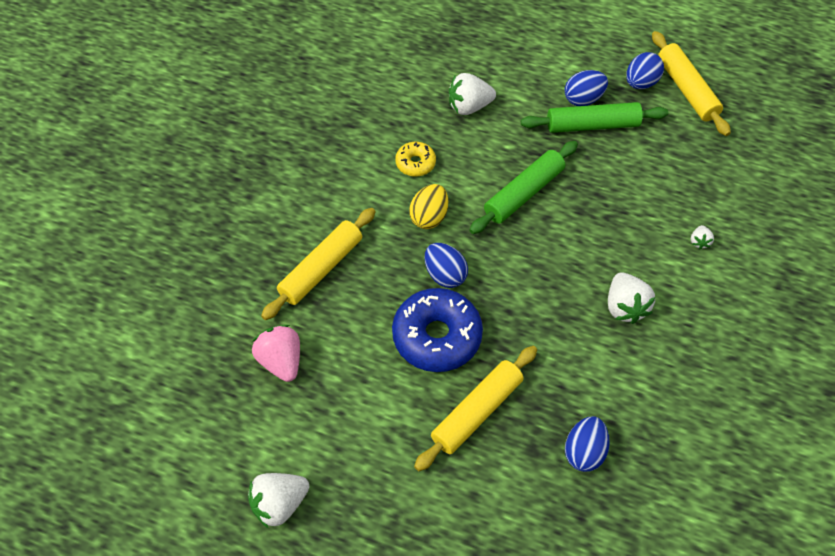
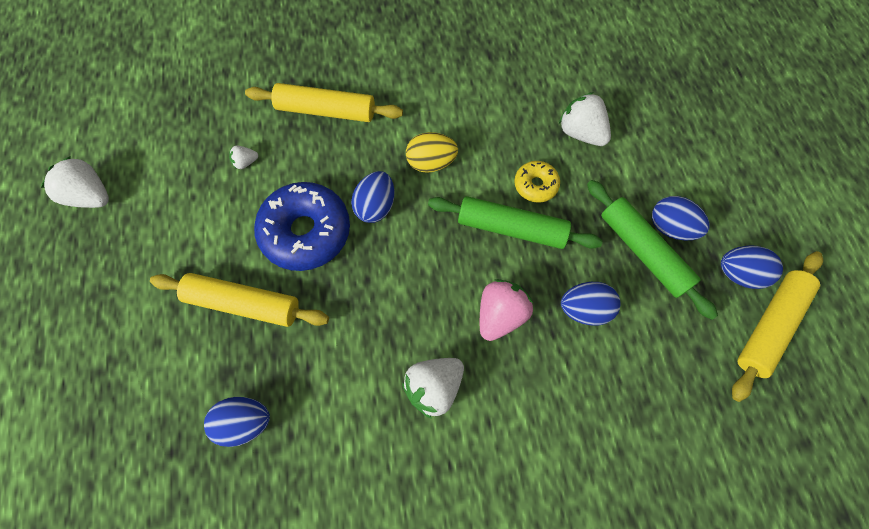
camera: 60 degrees right, 10 degrees up
(281, 361) = (221, 129): pink strawberry -> pink strawberry (500, 315)
(415, 163) = (483, 123): yellow donut -> yellow donut (535, 185)
(616, 183) = (584, 309): none -> blue egg
(699, 242) = (566, 431): white strawberry -> white strawberry (245, 162)

